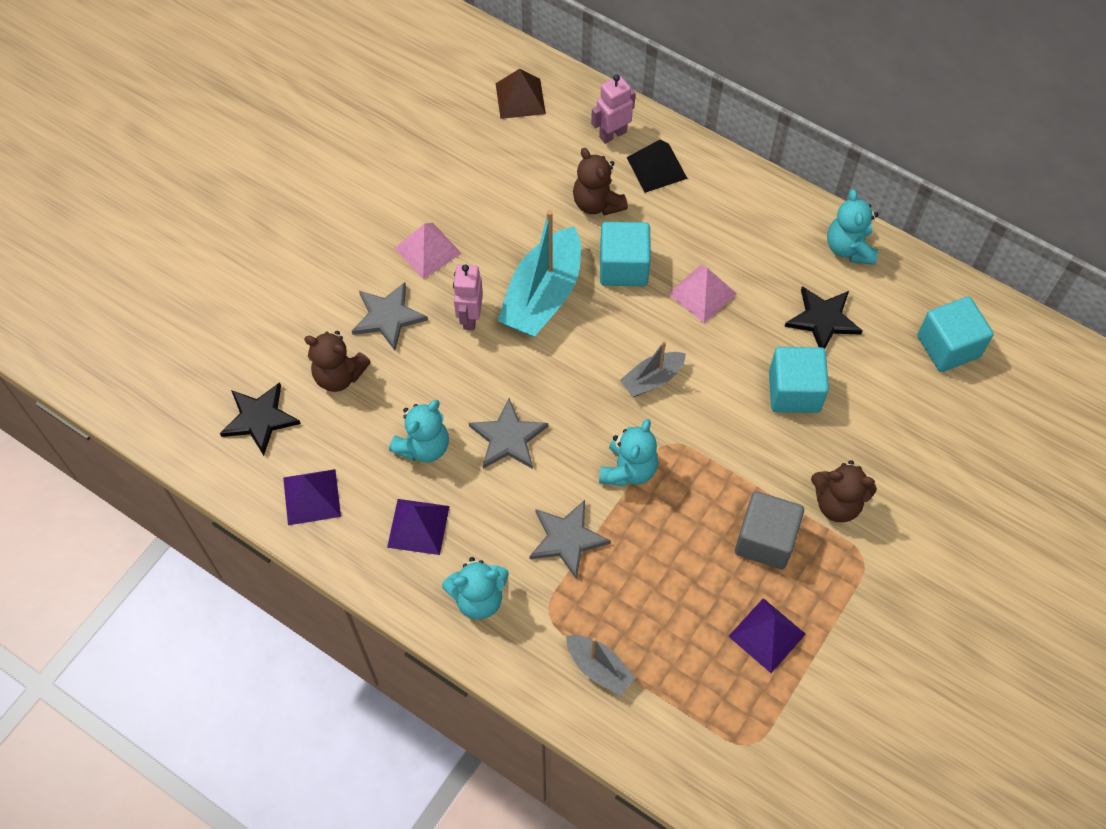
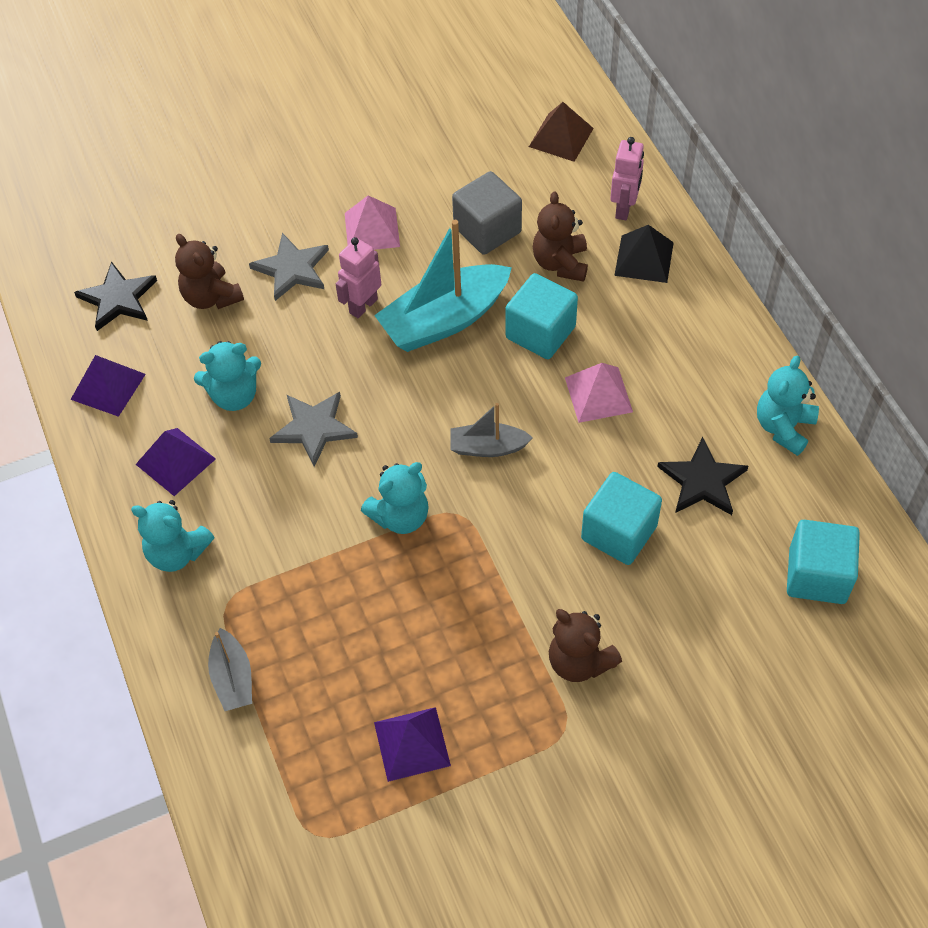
camera: 35 degrees right, 5 degrees down
(567, 539) = (296, 546): grey star -> none
(612, 134) = (624, 209): pink robot -> pink robot turned 105 degrees clockwise
(765, 540) = (480, 654): grey cube -> grey cube (487, 230)

